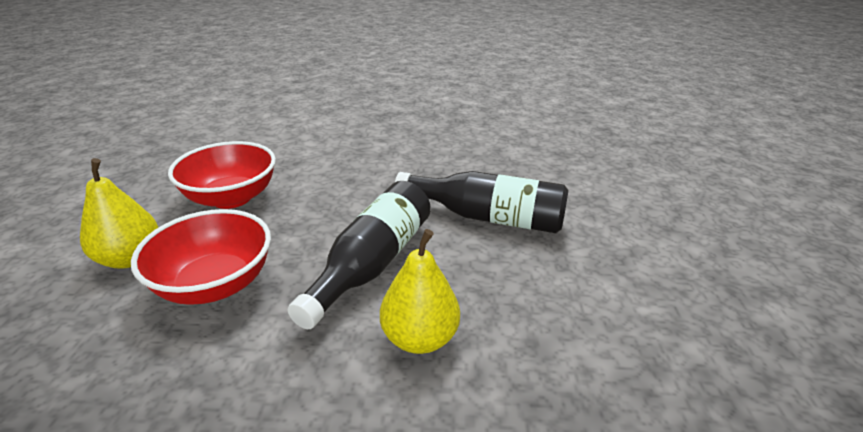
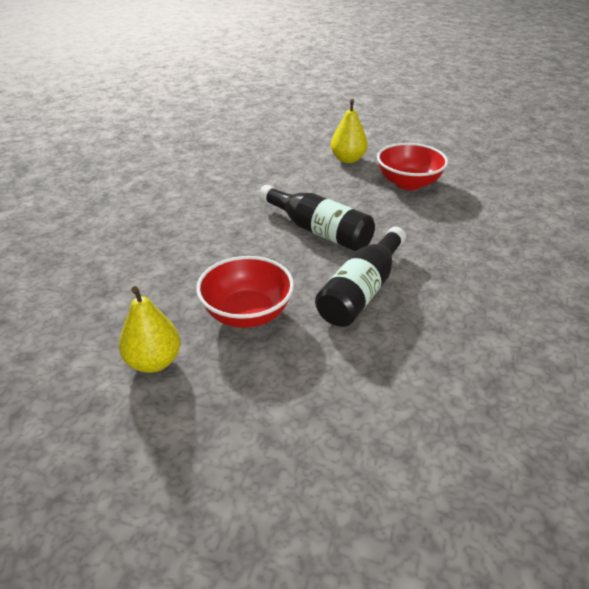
camera: 105 degrees right, 5 degrees up
(215, 284) = (317, 182): red bowl -> red bowl (247, 313)
(419, 338) = (247, 240): yellow pear -> yellow pear (154, 362)

